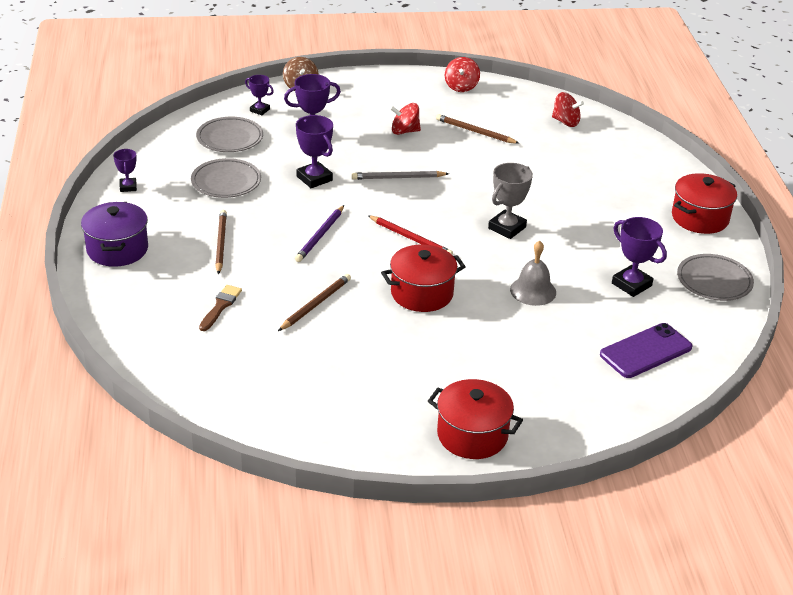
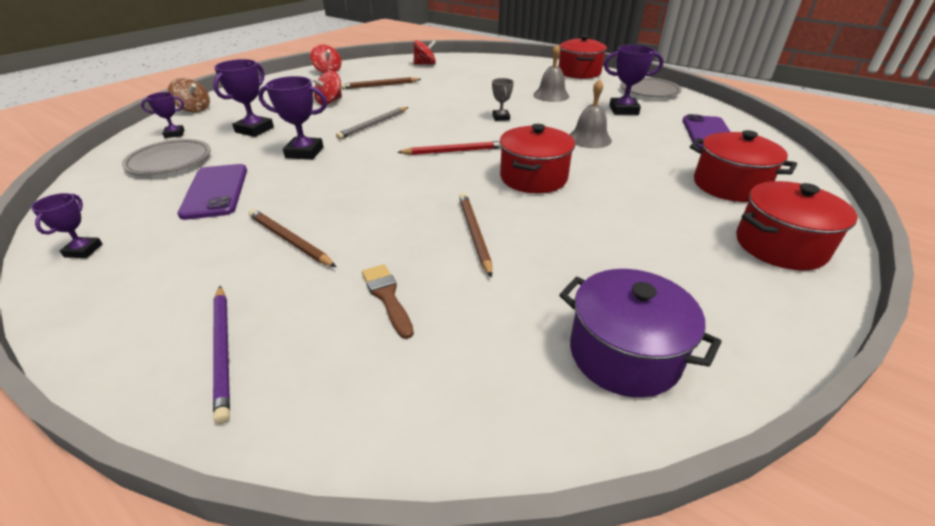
camera: 45 degrees left, 0 degrees up
(117, 249) = (151, 322): purple pot -> purple pot (624, 354)
(128, 187) = (83, 250): purple trophy -> purple trophy turned 60 degrees clockwise
(226, 182) = (215, 191): grey plate -> purple phone
(320, 236) = (380, 184): purple pencil -> purple pencil (223, 350)
(507, 228) = (501, 117): grey trophy -> grey trophy, size x0.60
(544, 390) = (729, 185): none -> red pot
(603, 230) = (551, 95): none -> grey bell

